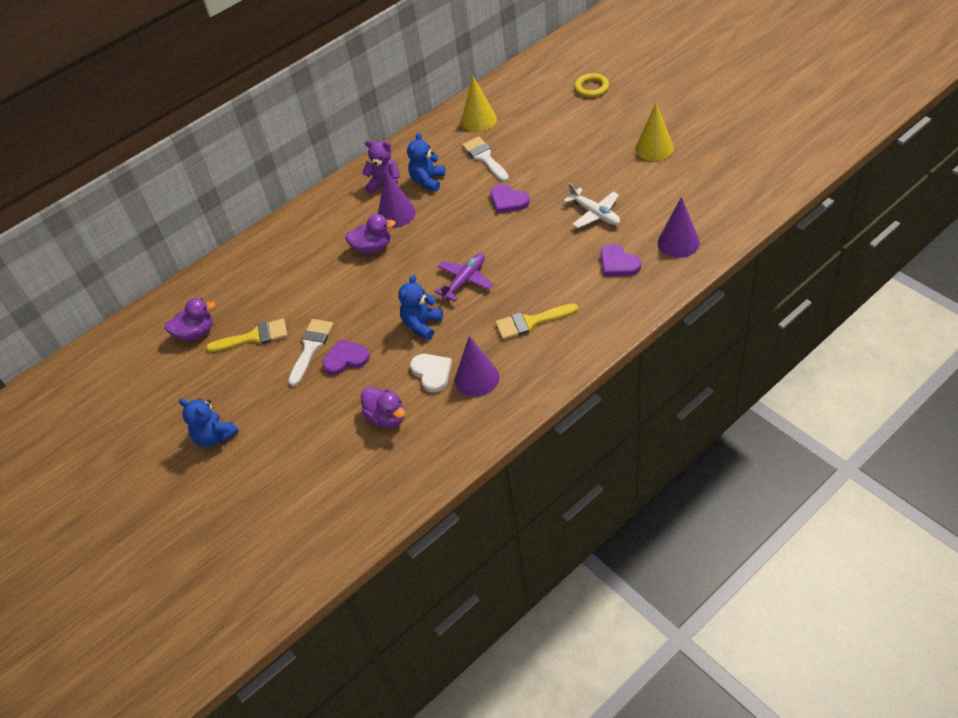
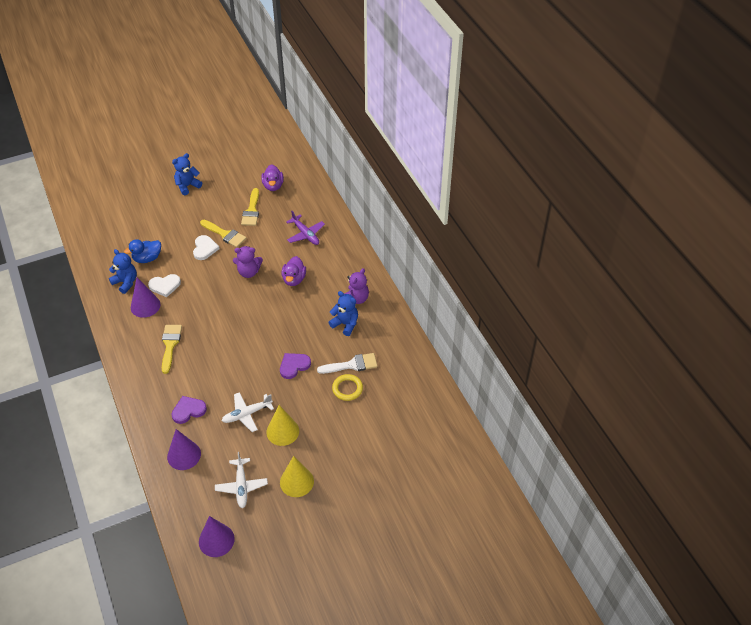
camera: 100 degrees right, 0 degrees up
(311, 347) = (225, 234): white brush -> yellow brush
(346, 359) = (204, 248): purple heart -> white heart
(375, 295) = (249, 272): none -> purple teddy bear
(386, 417) = (147, 258): purple duck -> blue duck
(396, 214) = (320, 299): purple cone -> purple cone (216, 540)
(422, 325) = (207, 290): blue teddy bear -> blue teddy bear (125, 282)
(465, 280) = (230, 320): purple plane -> purple plane (305, 234)
(478, 120) = (401, 373): yellow cone -> yellow cone (282, 431)
(591, 87) = (403, 466): yellow ring -> yellow ring (347, 389)
(685, 184) = (241, 486): none -> white plane

